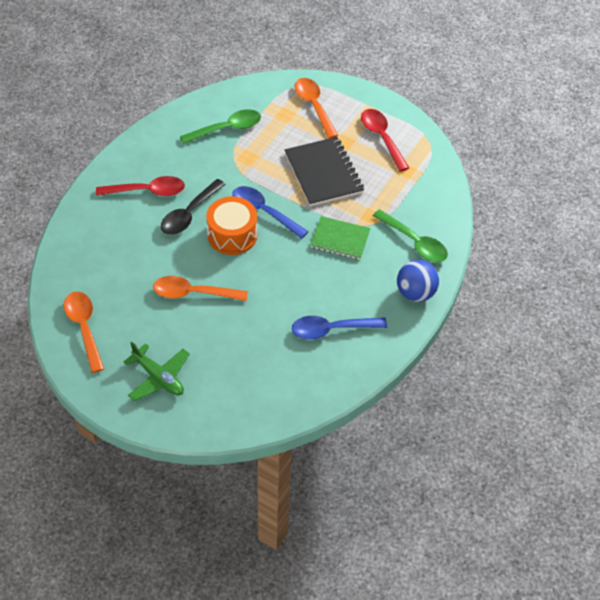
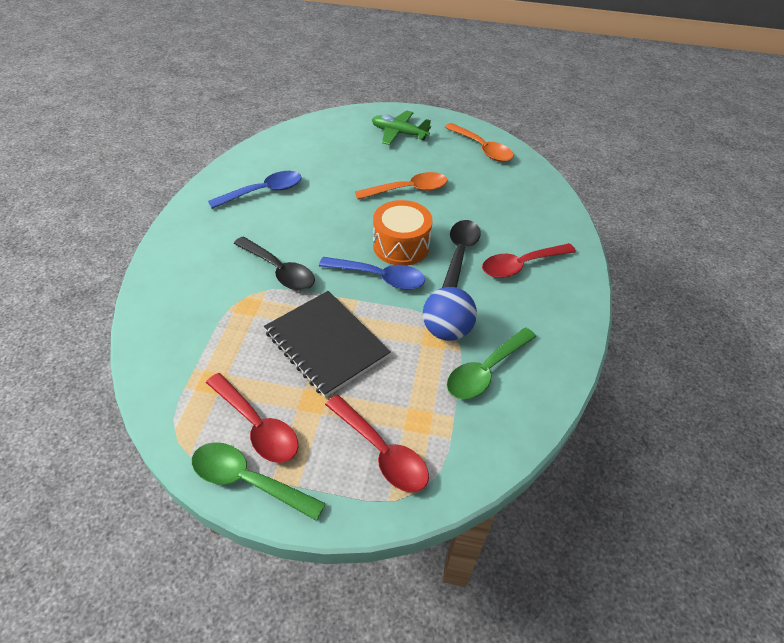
camera: 160 degrees right, 5 degrees down
(314, 106) = (381, 452): orange spoon -> red spoon
(340, 239) = (279, 271): green notebook -> black spoon
(414, 242) = (187, 289): green spoon -> green spoon (248, 480)
(415, 293) = (181, 239): blue ball -> blue ball (446, 331)

